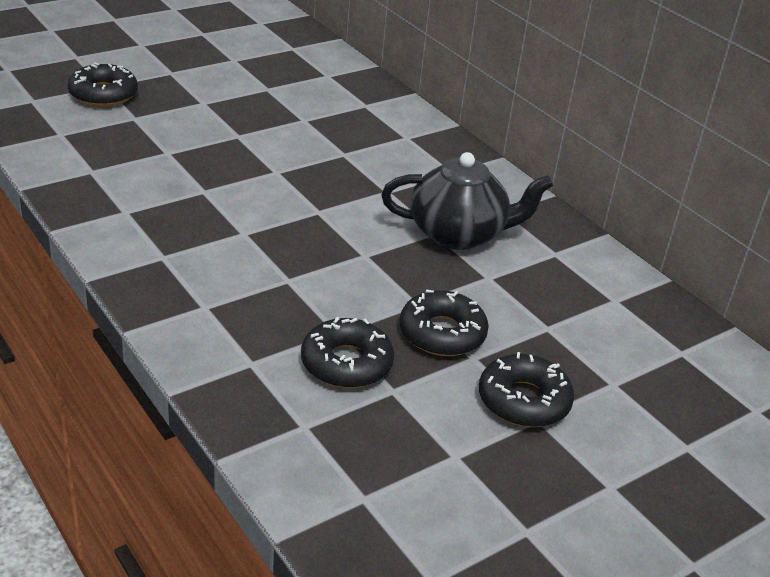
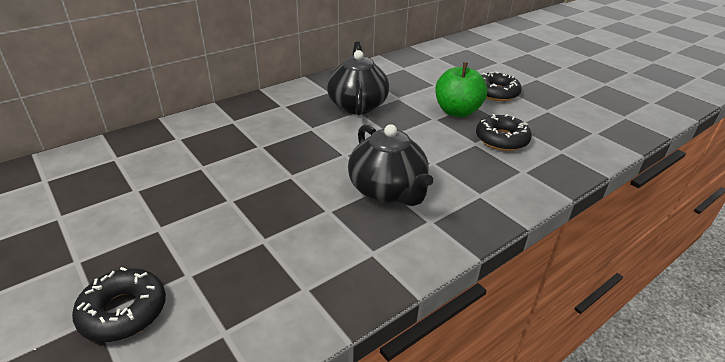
camera: 90 degrees left, 0 degrees up
(230, 234) = (388, 191): none -> black teapot
(442, 333) = (457, 111): black donut -> green apple

